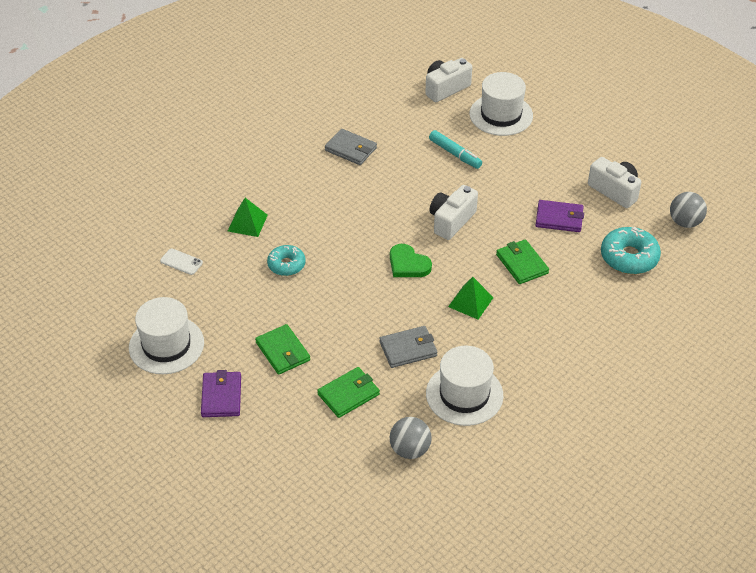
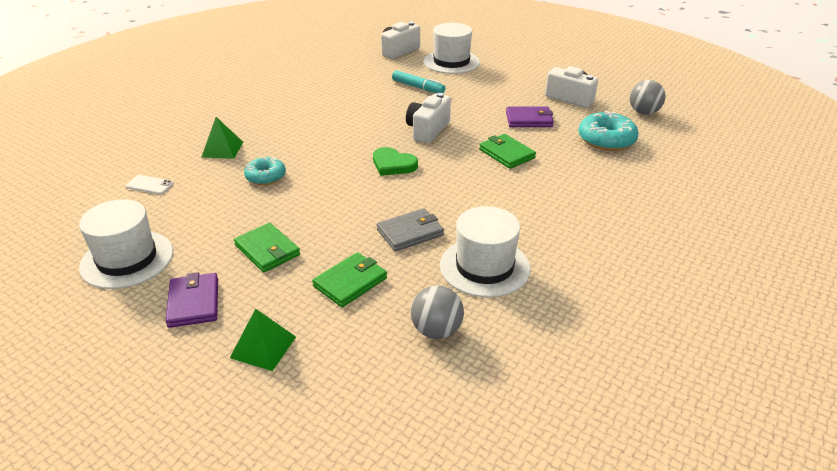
camera: 10 degrees left, 10 degrees down
(351, 149) = (321, 92): grey wallet -> none
(470, 302) = (465, 187): green pyramid -> green pyramid (263, 347)

